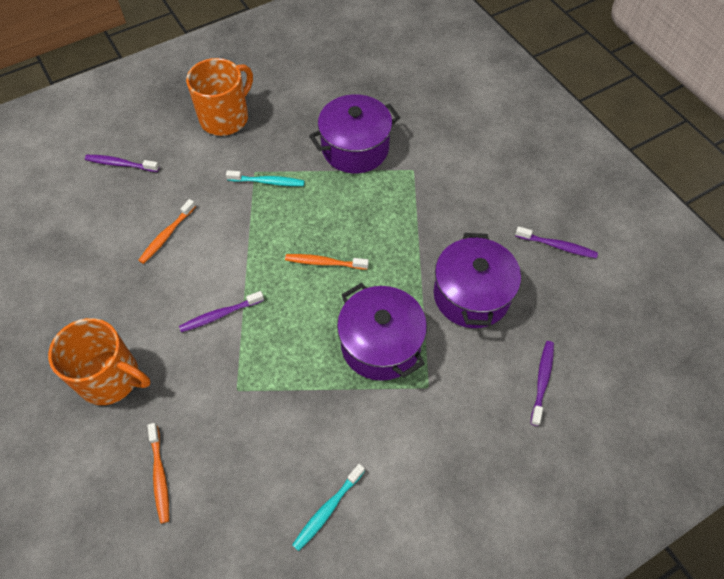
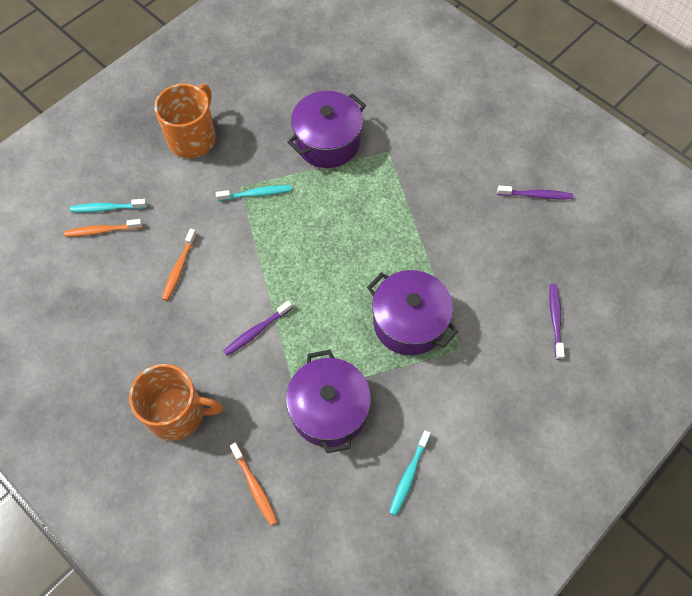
camera: 15 degrees left, 5 degrees up
(120, 164) = (107, 208): purple toothbrush -> turquoise toothbrush
(324, 262) = (335, 259): orange toothbrush -> orange toothbrush (102, 230)
(471, 295) = (474, 258): purple pot -> purple pot (329, 410)

